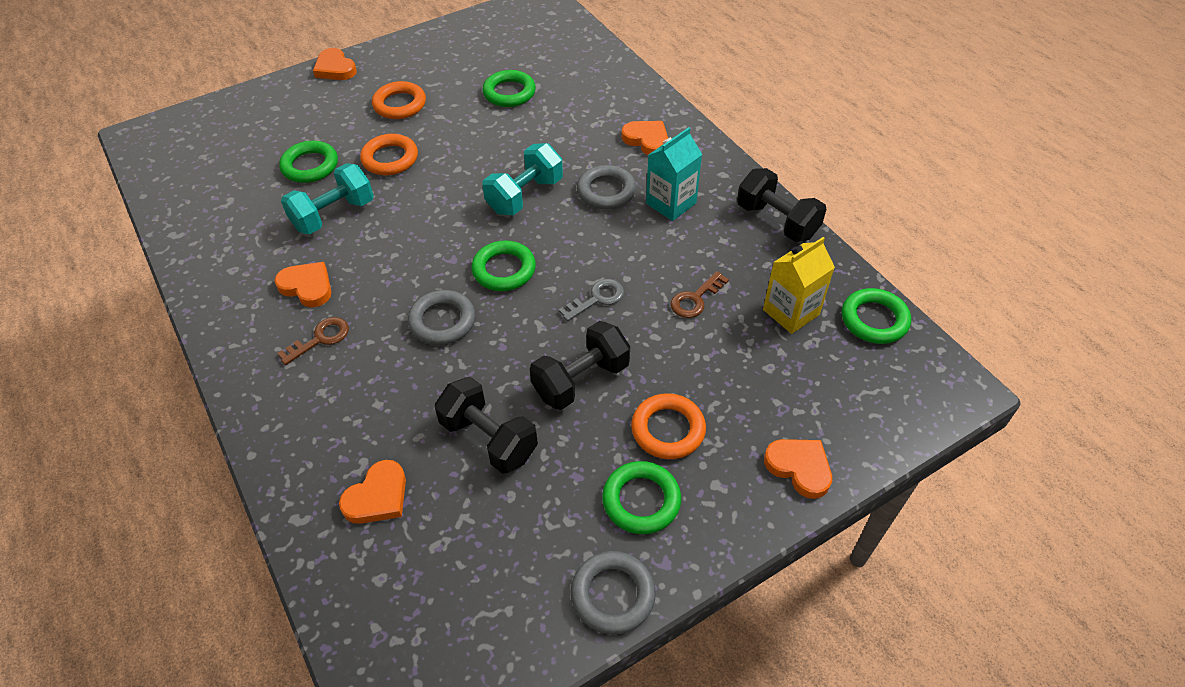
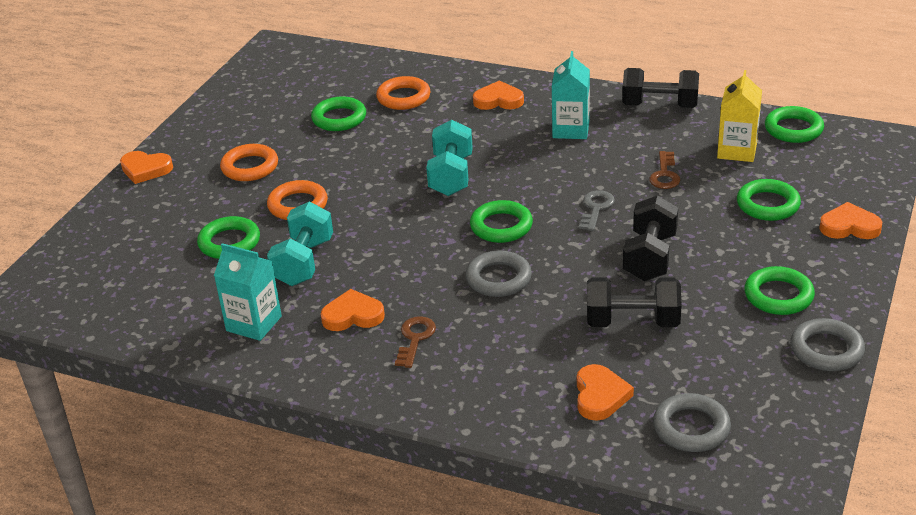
camera: 35 degrees left, 15 degrees down
(241, 250) = (254, 323): none -> turquoise carton
(606, 191) = (512, 144): grey ring -> grey ring (691, 428)
(668, 429) = (744, 252): orange ring -> orange ring (403, 97)
(750, 391) = (768, 205): none -> green ring

